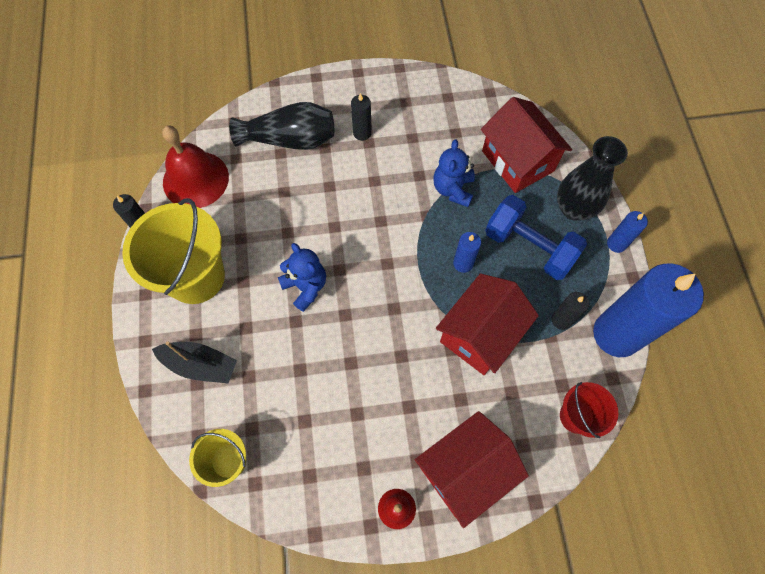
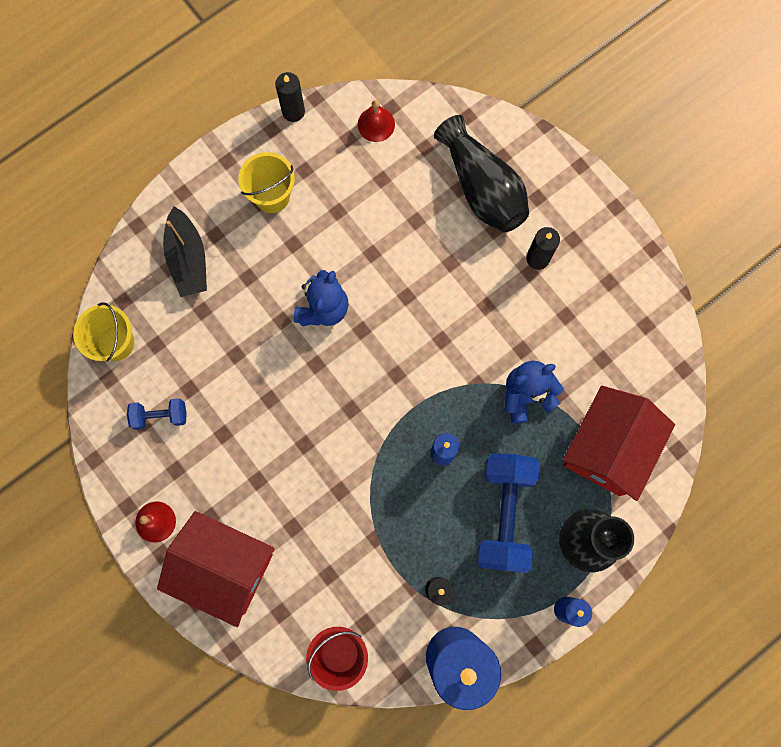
camera: 60 degrees right, 10 degrees up
(195, 179) = (376, 124): red bell -> red bell, size x0.47
(196, 277) = (272, 196): yellow bucket -> yellow bucket, size x0.54
(312, 457) = (160, 416): none -> blue dumbbell
(480, 334) = (372, 512): red house -> none

